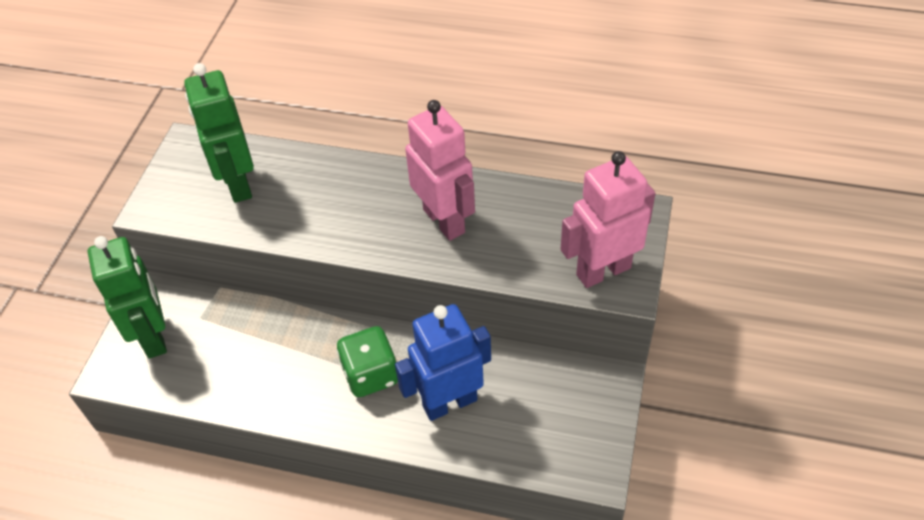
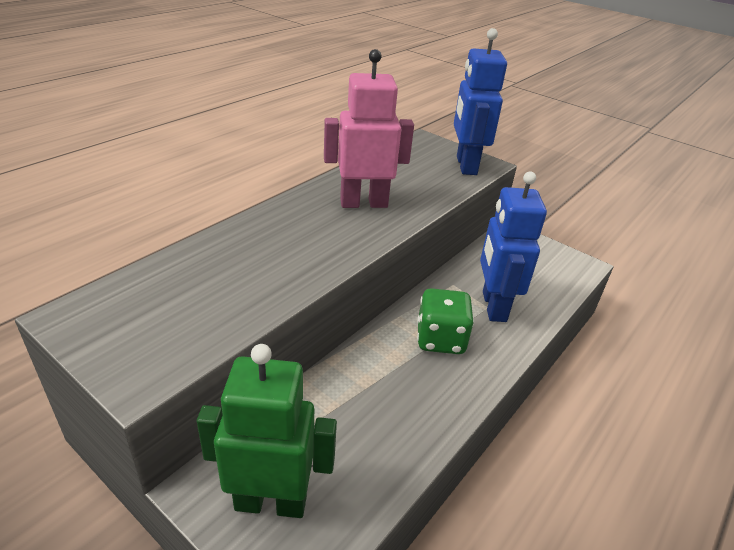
camera: 70 degrees left, 15 degrees down
(238, 184) = (188, 296): green robot -> none
(603, 271) = (466, 165): pink robot -> blue robot

